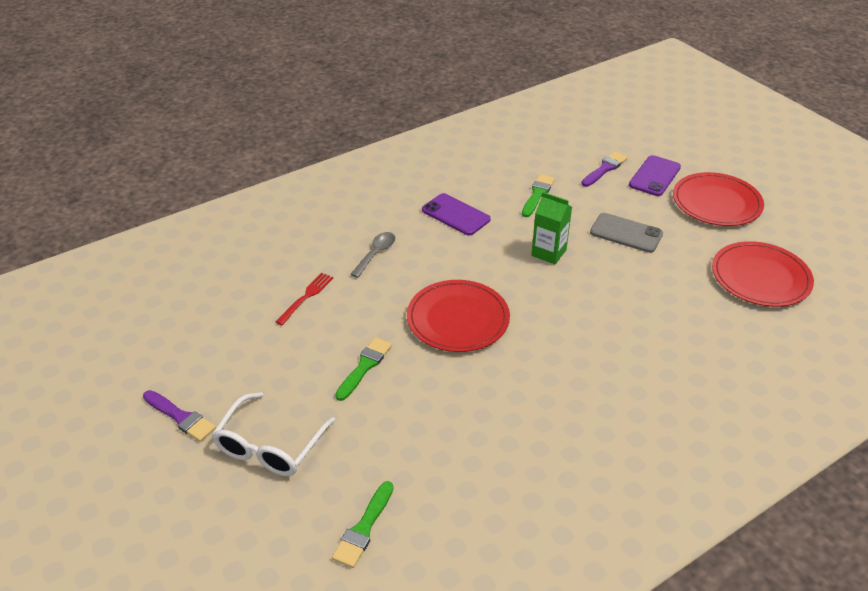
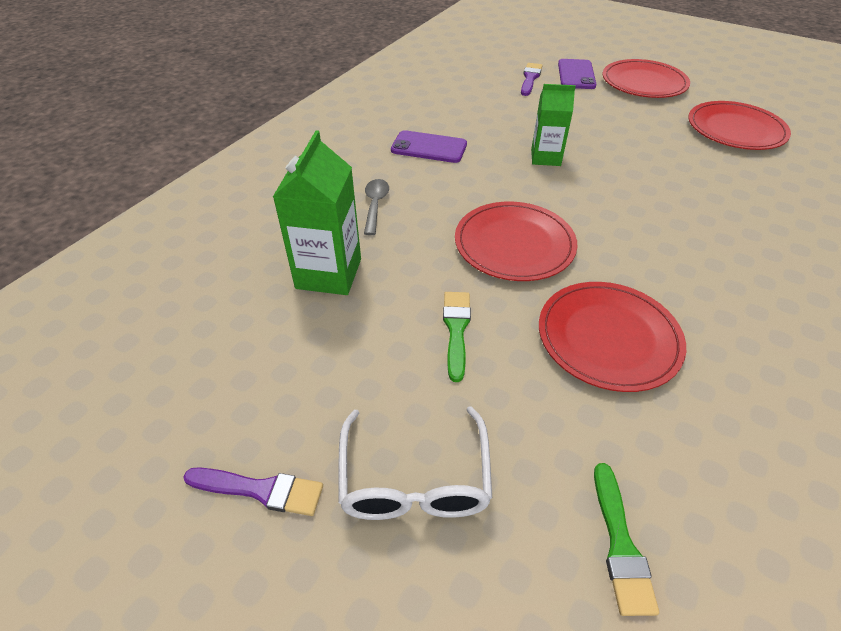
camera: 25 degrees left, 5 degrees up
(306, 297) = (329, 273): red fork -> green carton
(468, 410) = (608, 338): none -> red plate
(537, 194) = (490, 111): green brush -> none
(626, 233) = (596, 123): grey phone -> none

